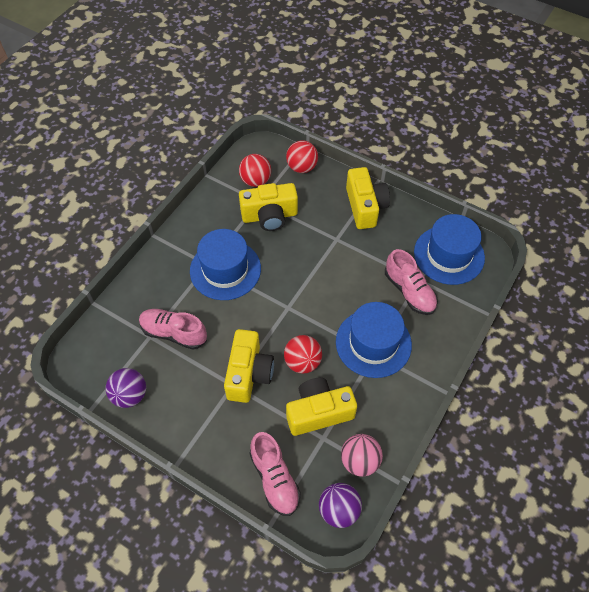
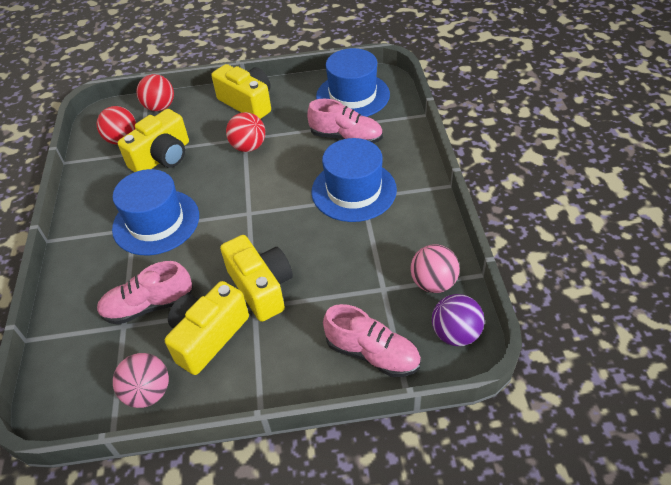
camera: 35 degrees left, 10 degrees down
(130, 395) = (148, 392): purple ball -> pink ball
(302, 362) = (304, 244): red ball -> red ball (248, 147)
(318, 412) = (359, 272): yellow camera -> yellow camera (208, 336)

